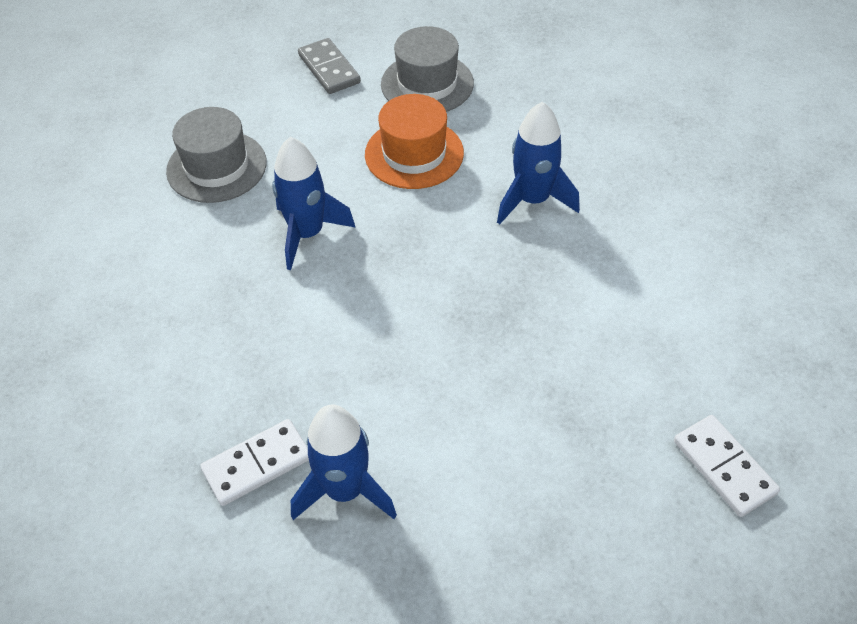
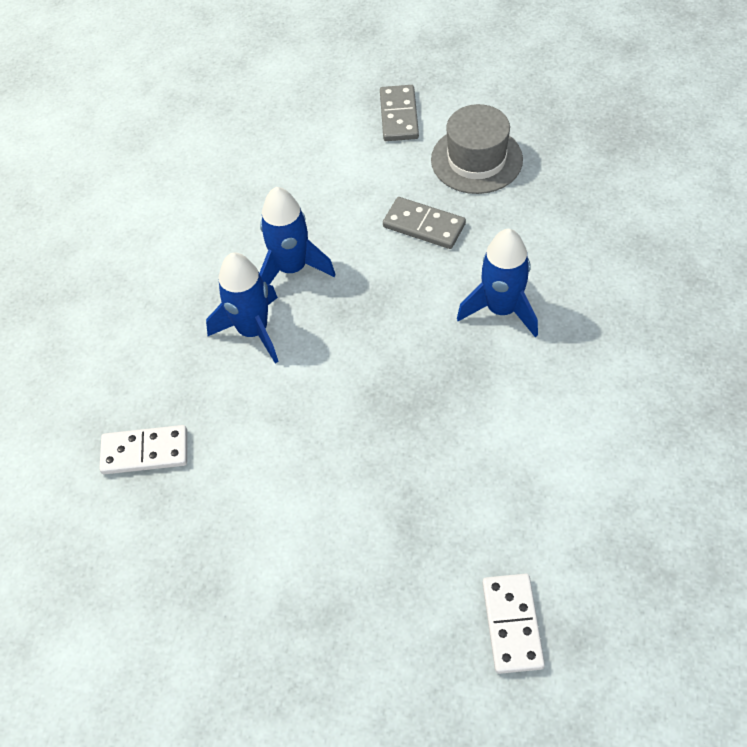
camera: 30 degrees right, 5 degrees up
(216, 167) = (254, 179): grey hat -> none
(345, 490) = (197, 502): blue rocket -> blue rocket (253, 331)
(414, 154) = (424, 225): orange hat -> grey domino

